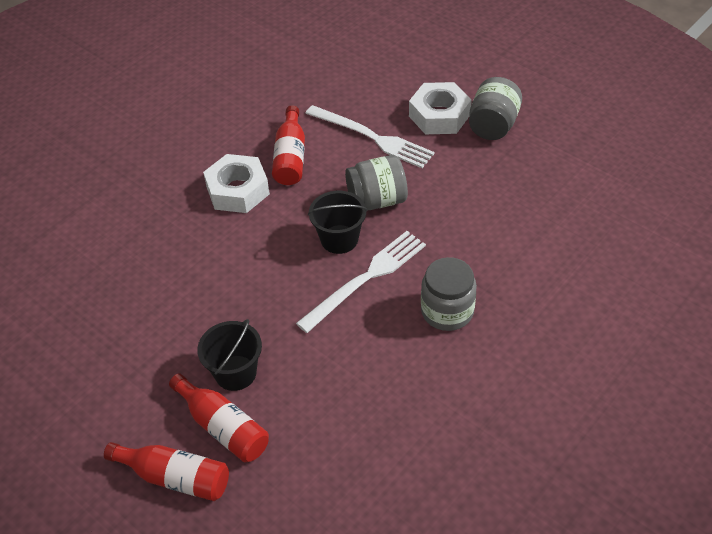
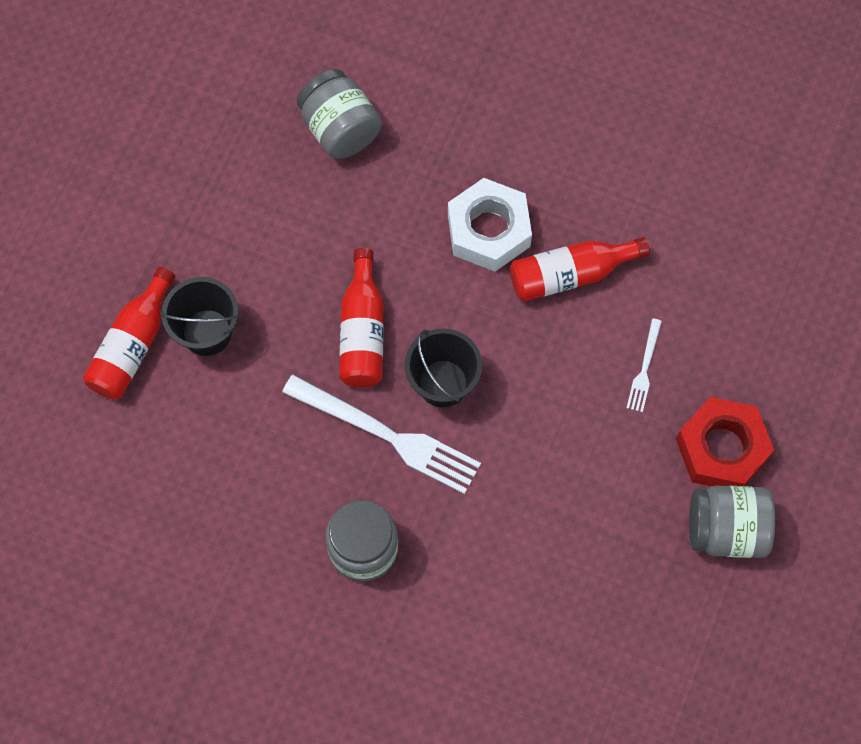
camera: 70 degrees right, 20 degrees up
(175, 477) = (60, 320): red bottle -> red bottle (362, 332)
(371, 137) = (644, 368): white fork -> white fork, size x0.48
(377, 200) = (526, 410): grey jar -> grey jar (340, 129)
(439, 115) = (721, 448): white nut -> red nut

